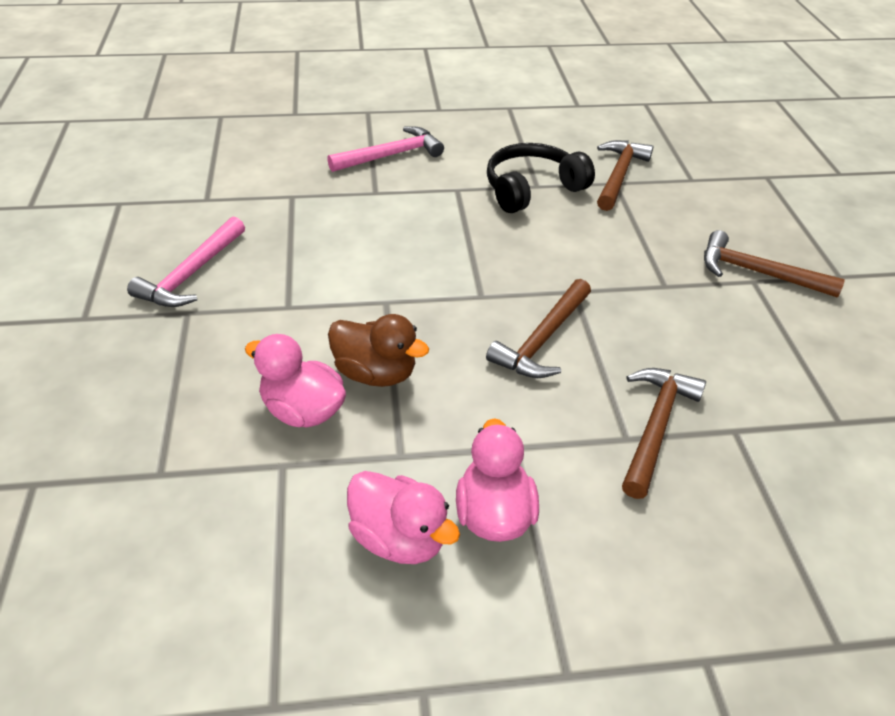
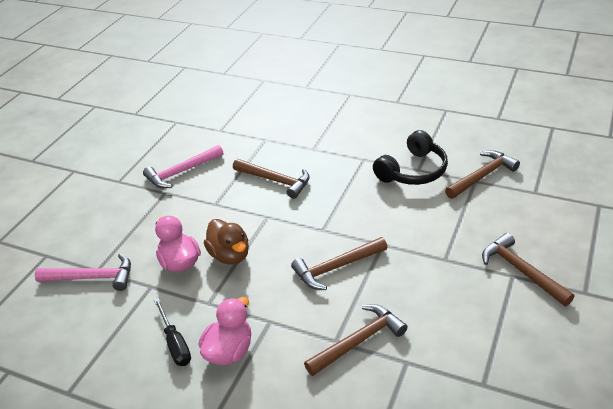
camera: 35 degrees right, 5 degrees down
(356, 248) = (275, 181): none -> brown hammer
(391, 155) = (342, 127): pink hammer -> pink hammer (92, 278)
(399, 538) = (175, 343): pink duck -> black screwdriver
(532, 189) = (413, 171): black headphones -> black headphones turned 135 degrees clockwise

